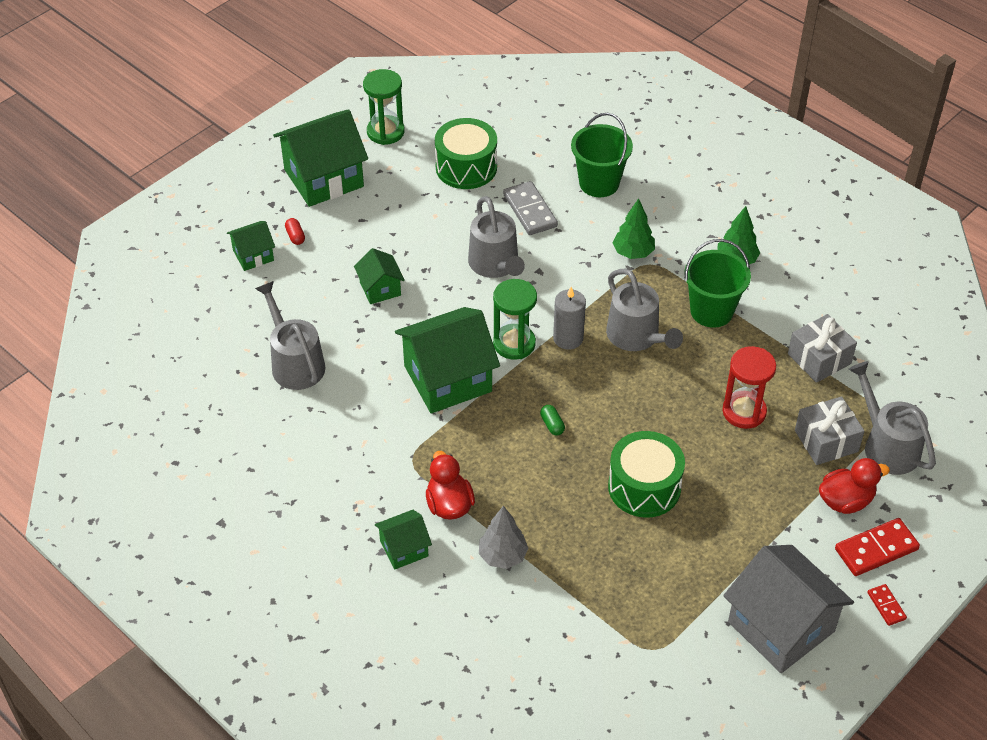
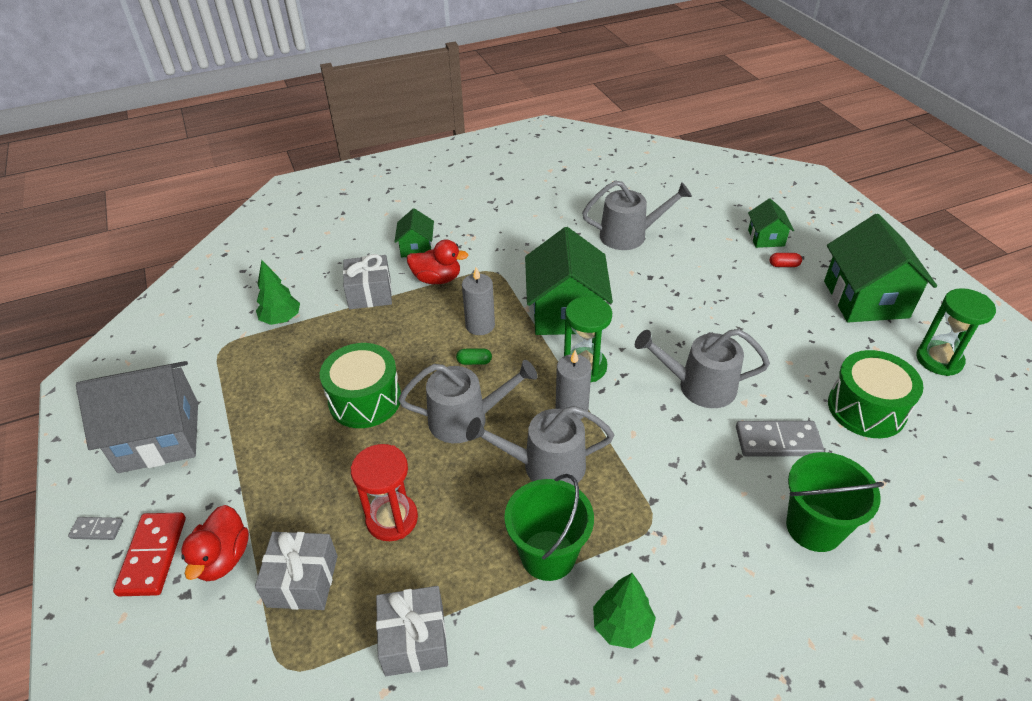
camera: 115 degrees right, 5 degrees down
(380, 289) = (696, 299): green house -> none
(501, 439) = (480, 325): none -> grey candle
(502, 556) = (370, 293): grey tree -> grey gift
(633, 253) = (675, 514): green tree -> green tree (281, 319)
(886, 606) = (97, 529): red domino -> grey domino
(887, 446) = (250, 645): grey watering can -> grey watering can (466, 419)

